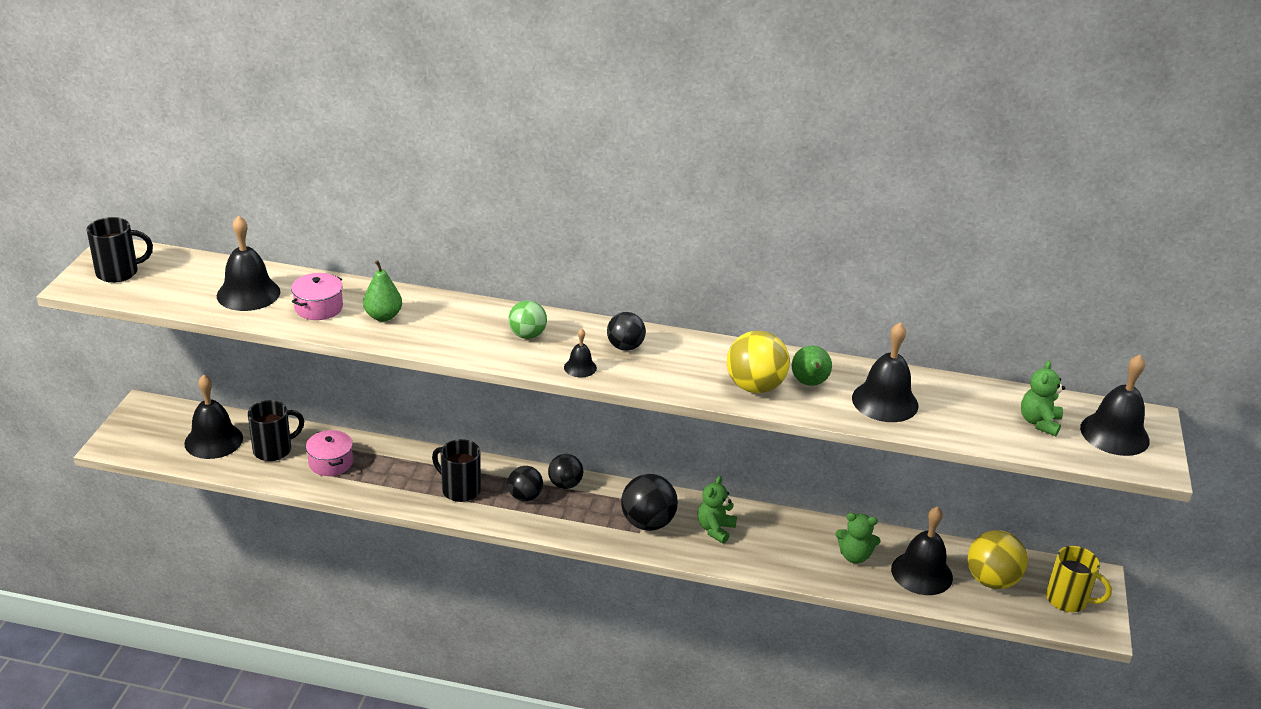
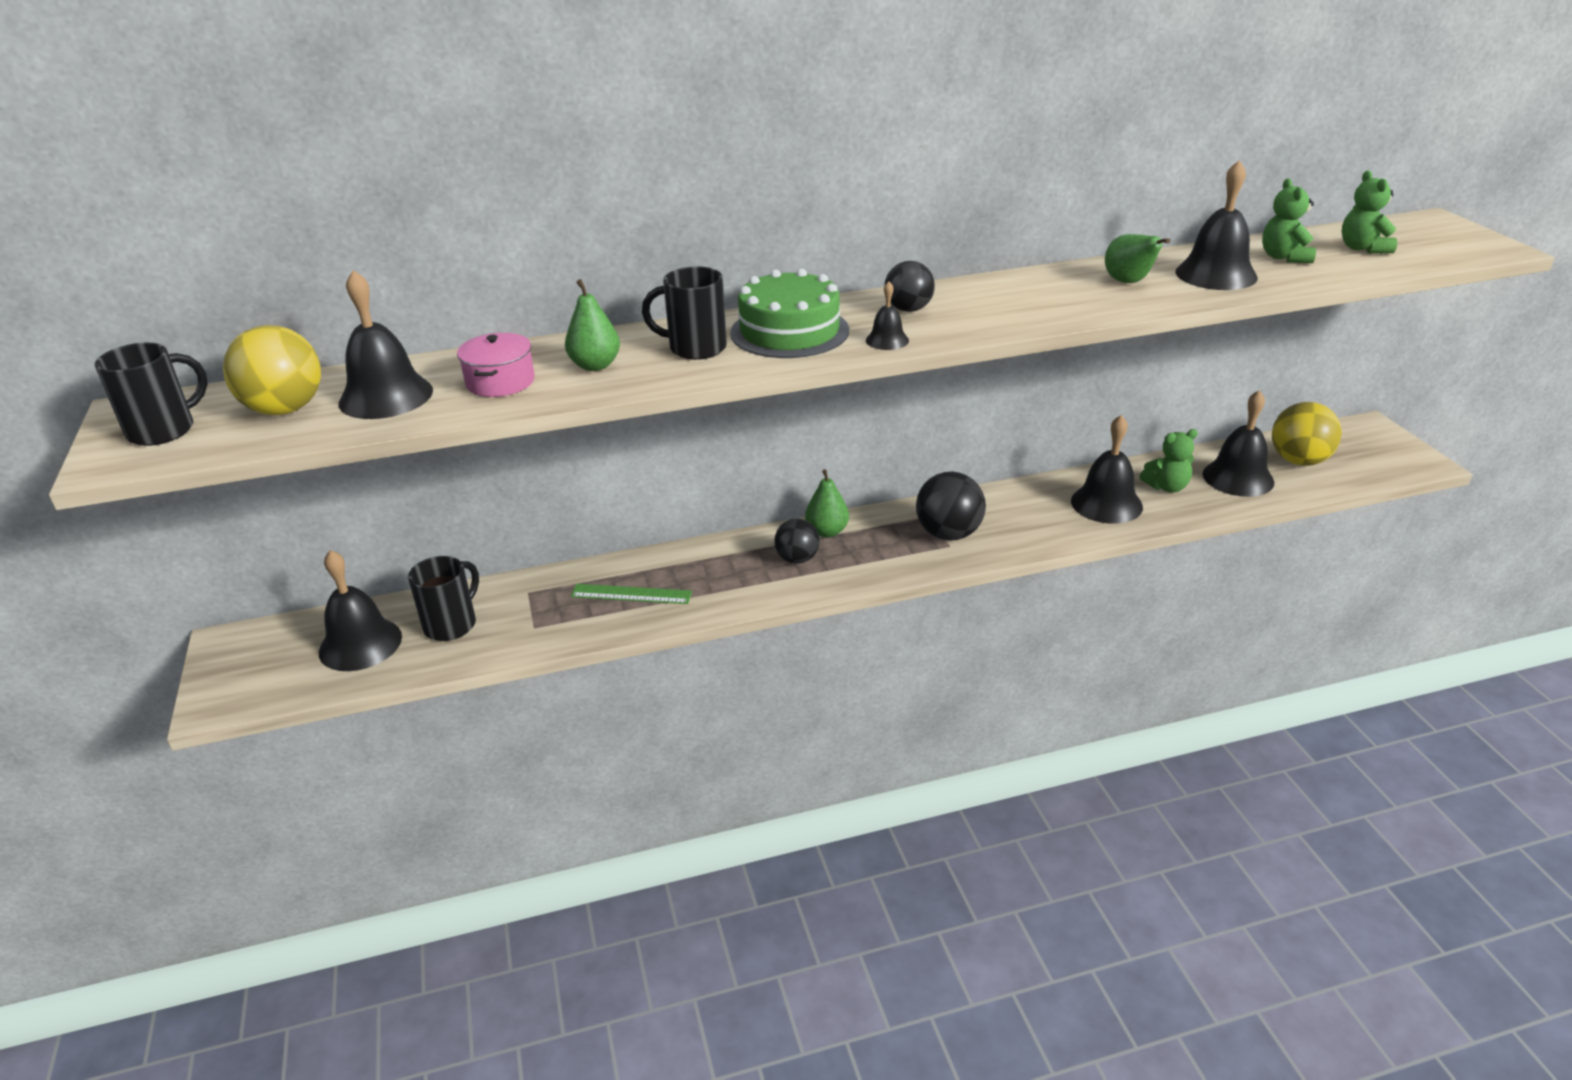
camera: 25 degrees left, 0 degrees up
(330, 462) = (537, 611): pink pot -> none
(396, 476) = (631, 594): none -> green ruler
(459, 489) = (718, 580): black mug -> black mug (695, 348)
(527, 335) = (789, 331): green ball -> green cake
(565, 484) = (827, 531): black ball -> green pear
(715, 529) = (1018, 514): green teddy bear -> green teddy bear (1284, 257)
(754, 387) = (1084, 300): yellow ball -> yellow ball (285, 409)
(1068, 600) = (1373, 452): yellow mug -> none
(1114, 434) = (1430, 237): black bell -> black bell (1106, 503)

